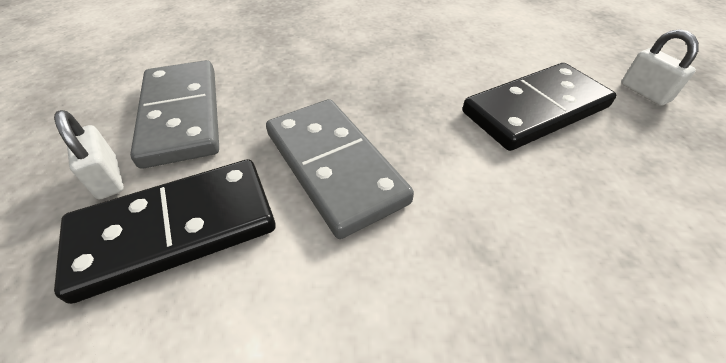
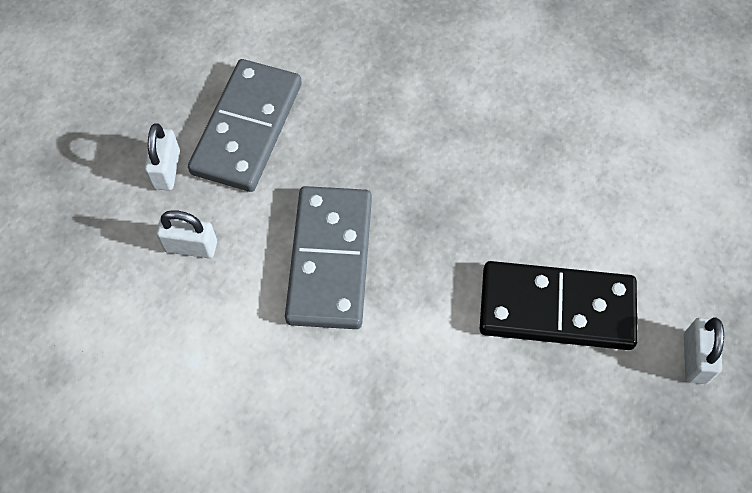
camera: 35 degrees right, 15 degrees up
(175, 229) = (191, 246): black domino -> white padlock

